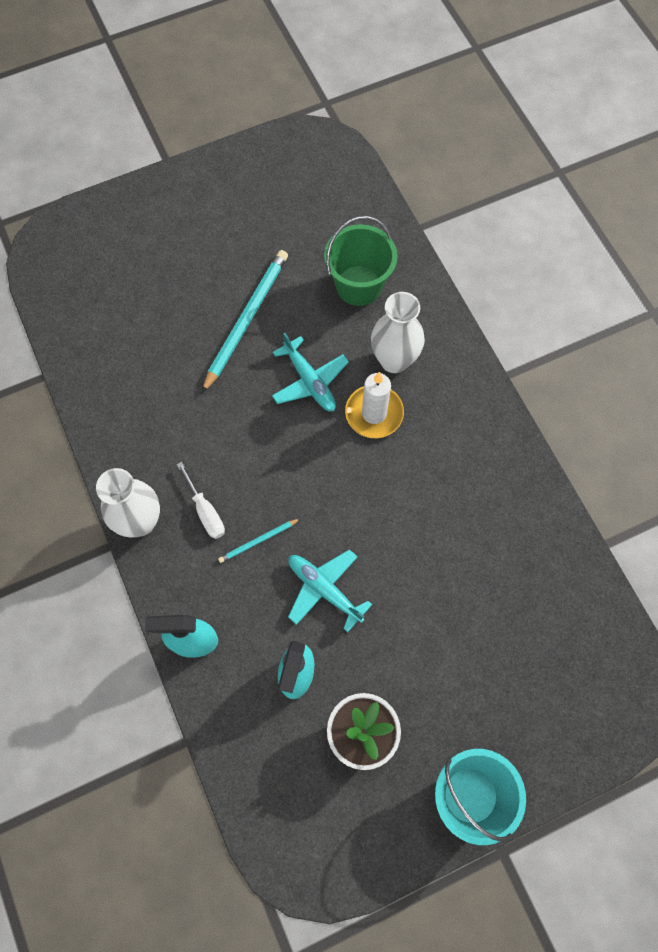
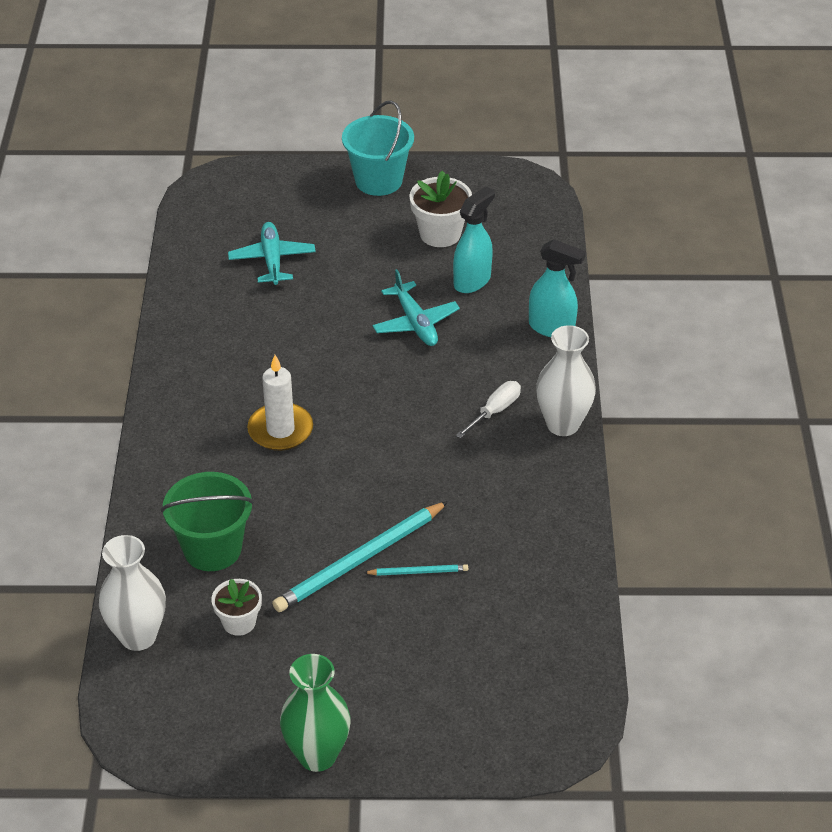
camera: 155 degrees left, 25 degrees down
(201, 172) = (317, 755): none -> green vase
(205, 511) = (494, 411): white screwdriver -> white screwdriver turned 45 degrees clockwise
(258, 541) = (456, 373): turquoise pencil -> turquoise pencil (418, 572)
(304, 238) = (239, 622): none -> white flower pot
(310, 381) = (327, 479): turquoise plane -> turquoise plane (272, 260)
(394, 360) = (227, 466): white vase -> white vase (138, 636)

